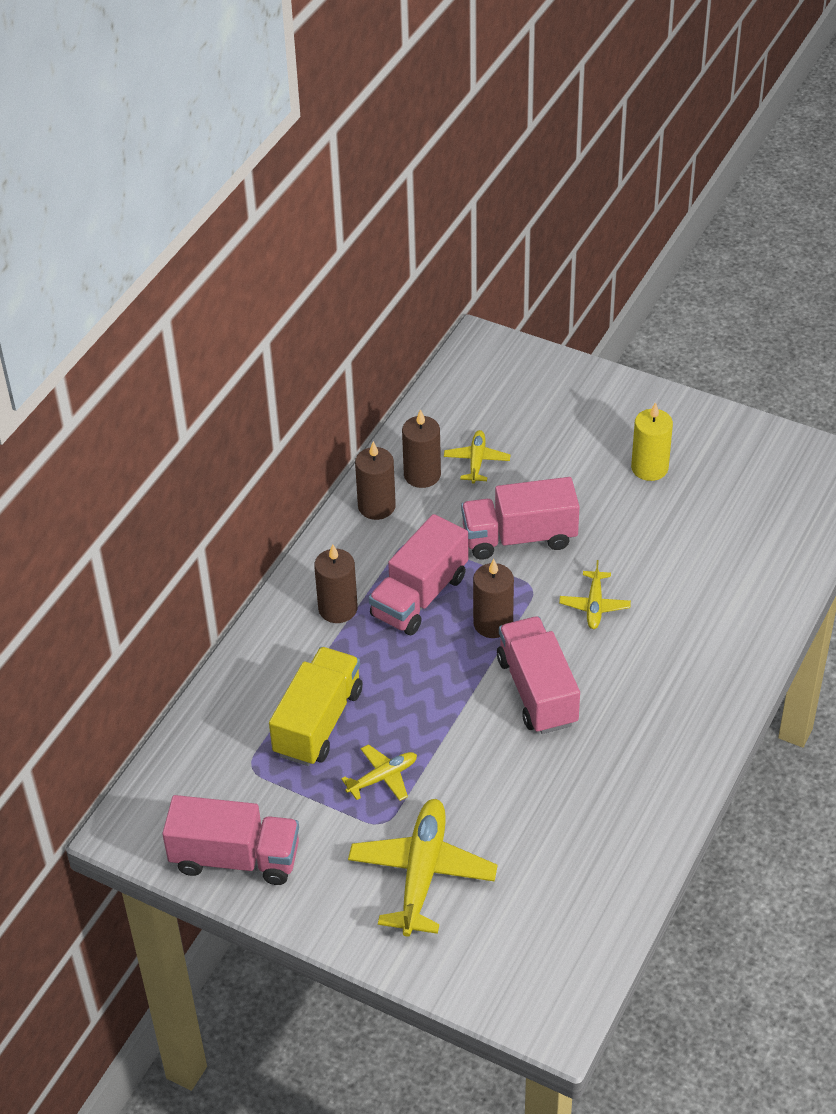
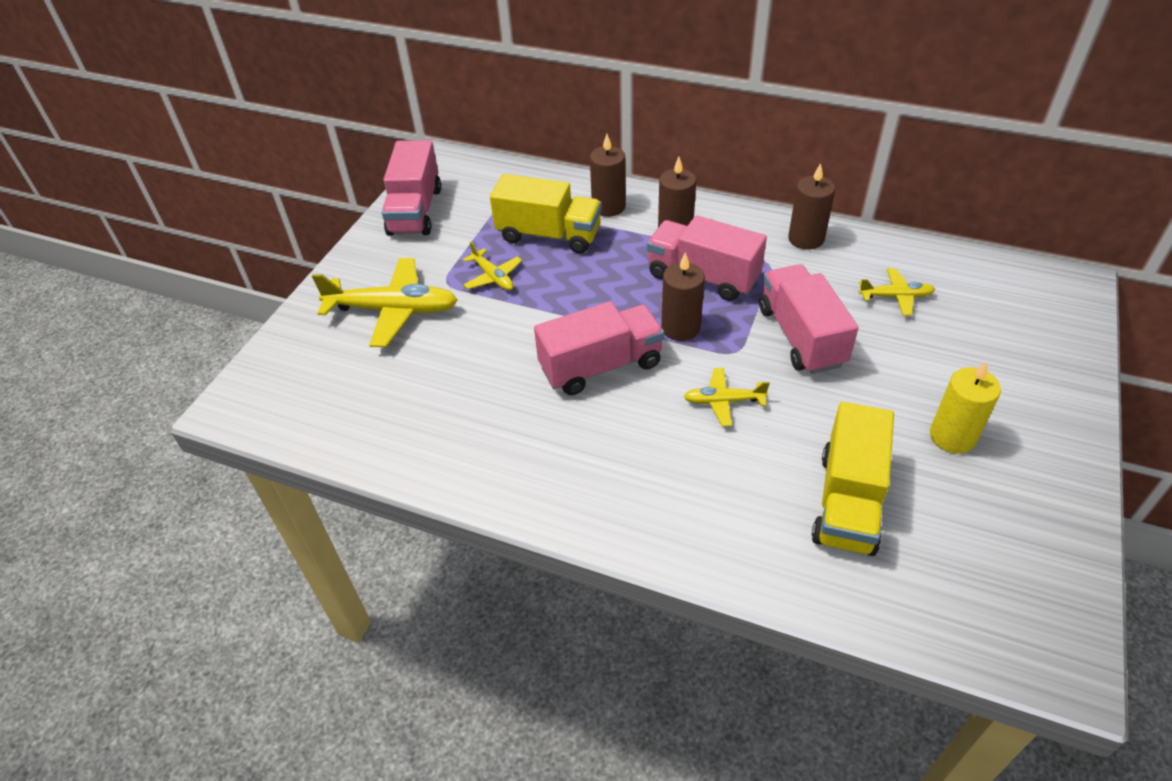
camera: 85 degrees right, 0 degrees up
(422, 475) = (859, 262): brown candle -> brown candle (608, 207)
(710, 545) = (847, 501): none -> yellow truck

